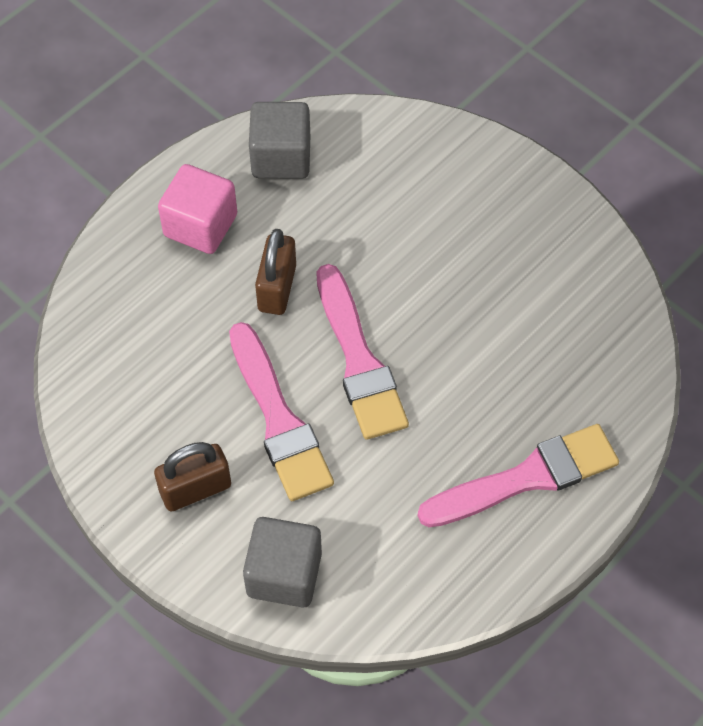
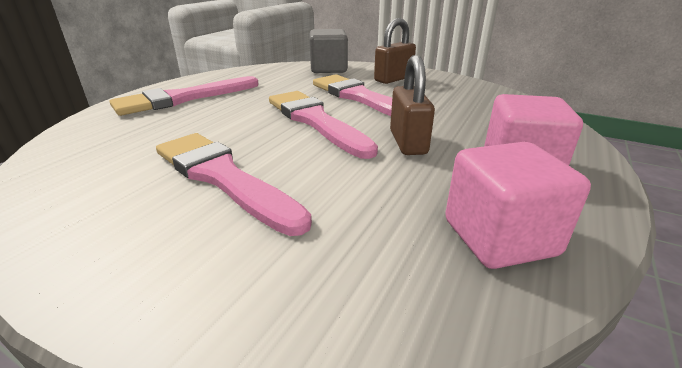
camera: 165 degrees right, 30 degrees down
(281, 157) = (499, 237): grey cube -> pink cube
(463, 267) = (223, 178): none -> pink brush

